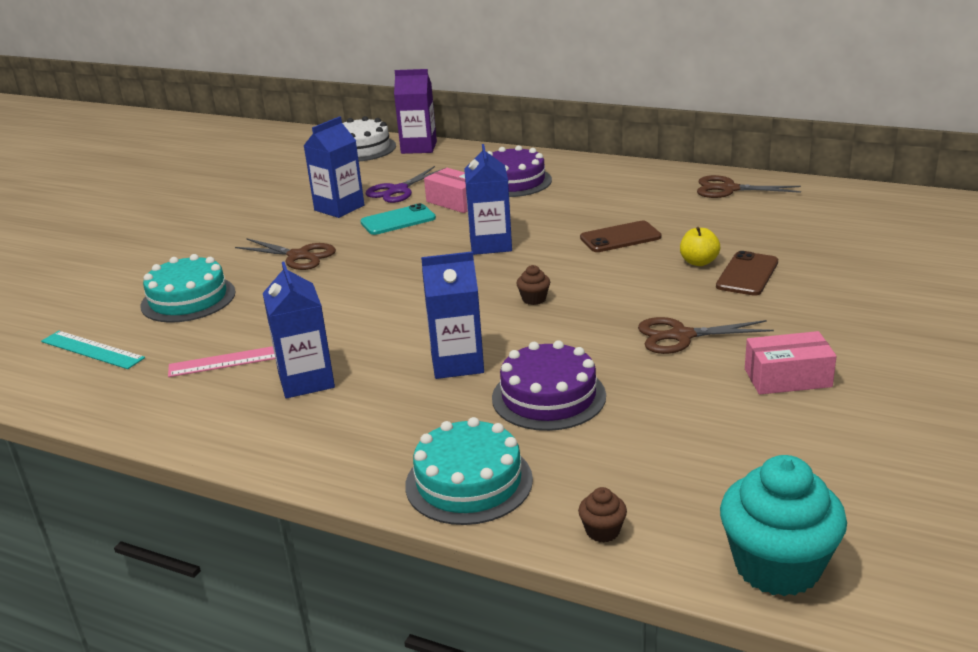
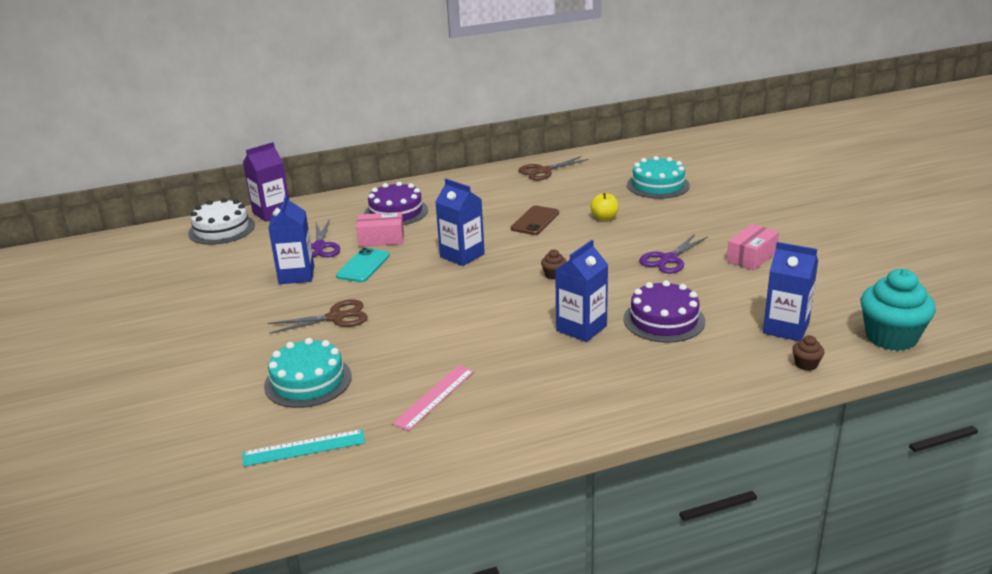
camera: 45 degrees left, 0 degrees up
(306, 381) = (511, 383): blue carton -> blue carton (786, 328)
(469, 482) = (708, 380): turquoise cake -> turquoise cake (658, 185)
(681, 336) = (668, 259): brown scissors -> purple scissors
(747, 274) = (641, 214): brown phone -> none

